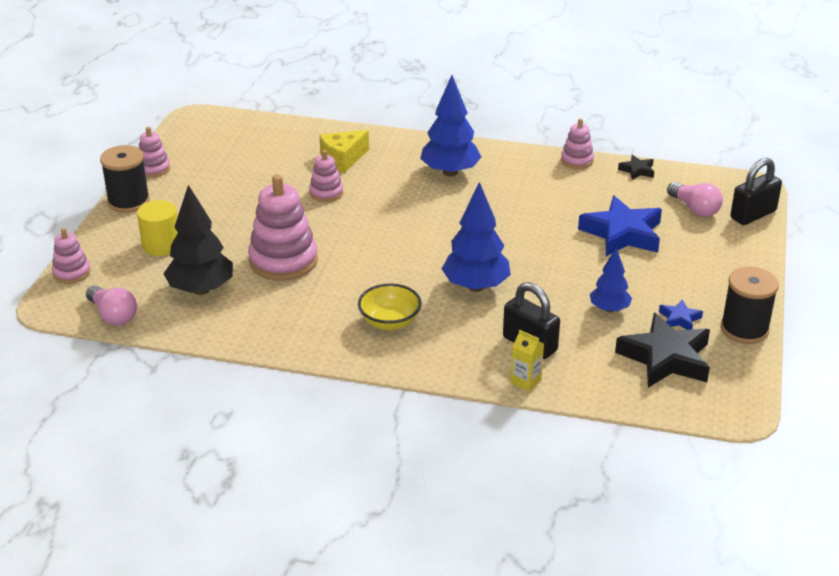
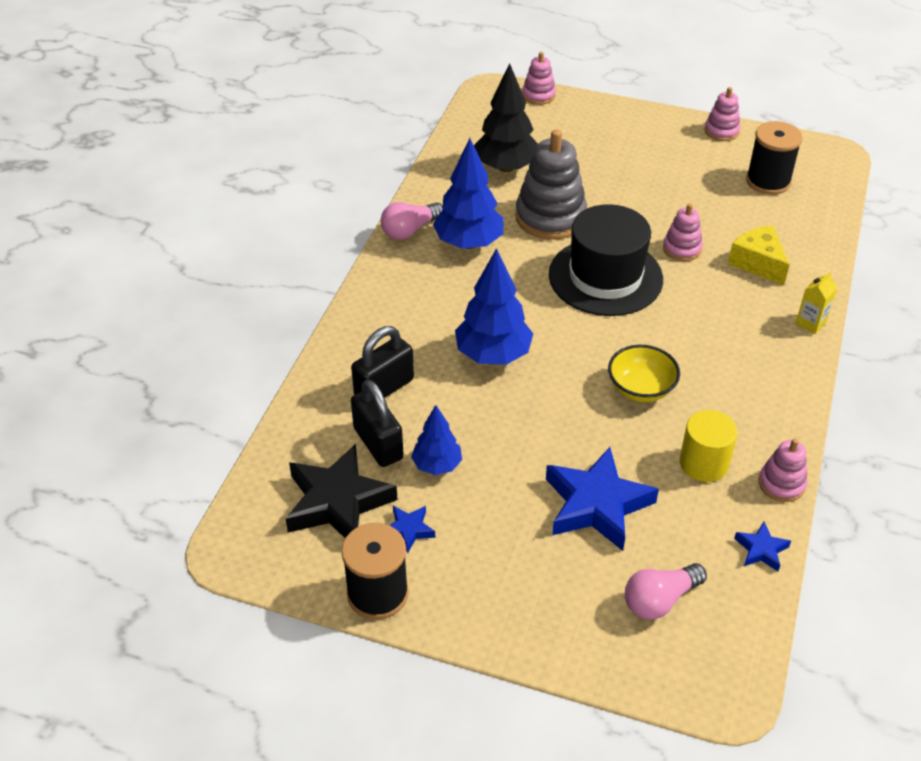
camera: 95 degrees right, 10 degrees up
(113, 315) = (472, 121): pink light bulb -> pink light bulb (410, 230)
(128, 201) = (658, 119): black spool -> black spool (768, 181)
(161, 245) = (581, 141): yellow cylinder -> yellow cylinder (703, 463)
(283, 261) = (550, 217): pink stacking toy -> grey stacking toy
(367, 230) = (605, 277): none -> black hat
(389, 322) = (438, 286): yellow bowl -> yellow bowl (641, 389)
(450, 172) = (737, 353): blue tree -> blue tree (469, 243)
(525, 381) = (324, 378): yellow carton -> yellow carton (810, 323)
(637, 170) = (761, 550): black star -> blue star
(753, 215) = (645, 672): black padlock -> black padlock (378, 444)

